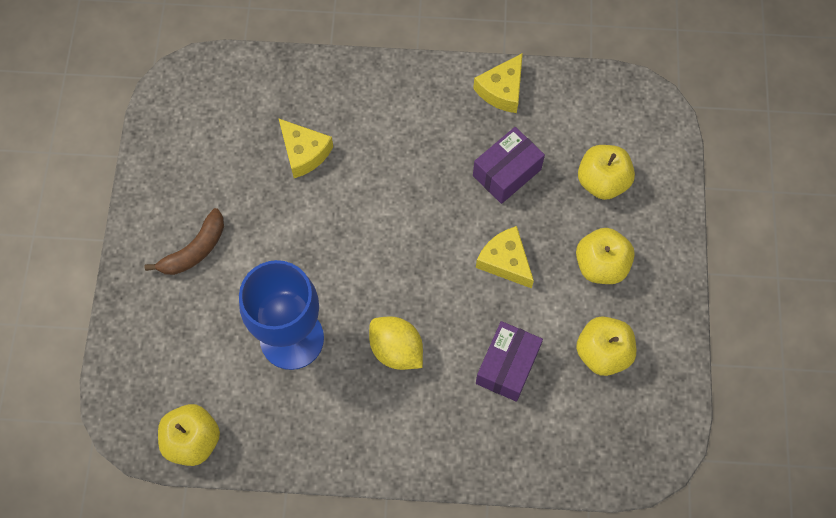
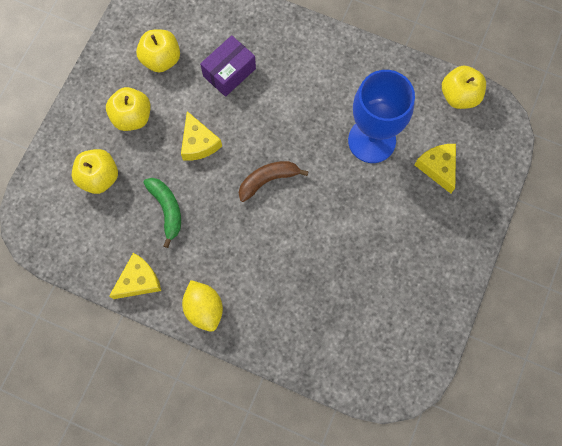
camera: 160 degrees left, 5 degrees up
(194, 250) = (425, 231): brown banana -> brown banana (268, 180)
(304, 152) = (317, 282): yellow cheese -> yellow cheese (438, 167)
(396, 349) = (301, 108): yellow lemon -> yellow lemon (204, 309)
(506, 172) = (167, 209): purple box -> green banana

